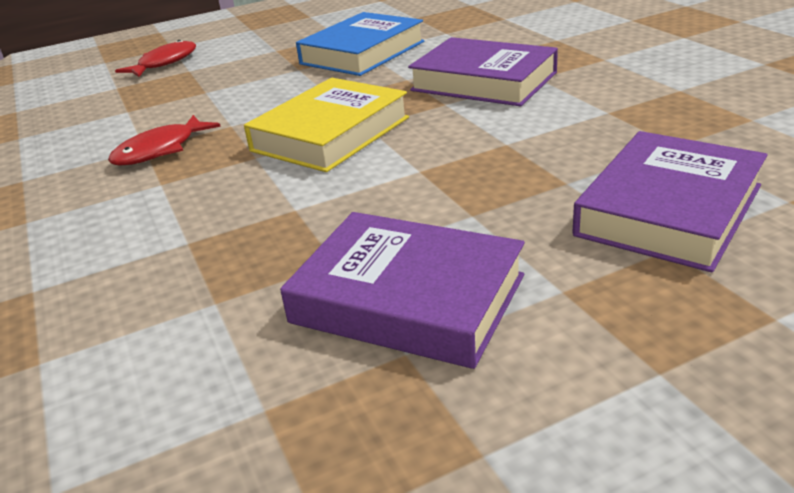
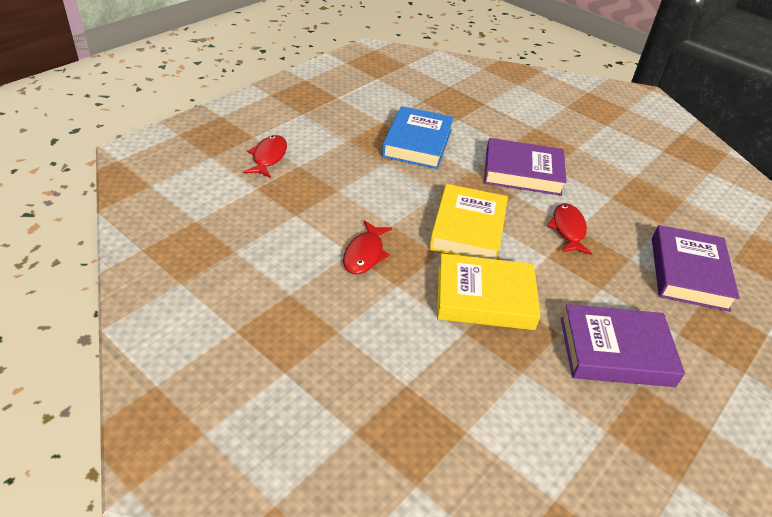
camera: 30 degrees left, 10 degrees up
(265, 208) = (485, 298): none -> yellow book
(490, 143) = (568, 229): none -> red fish

